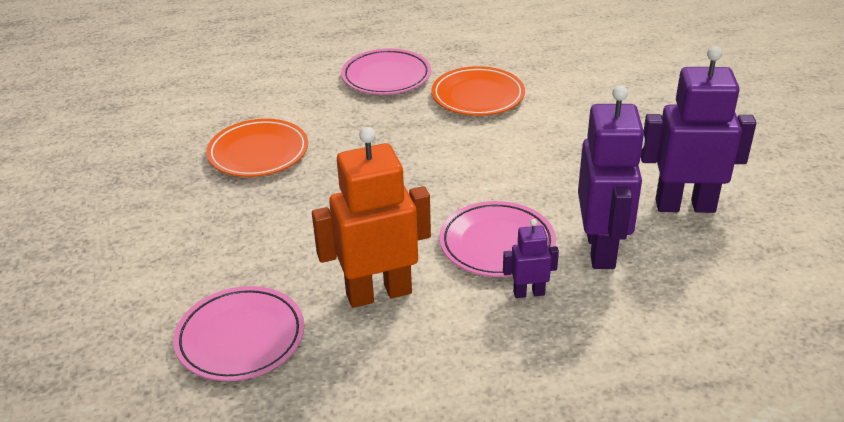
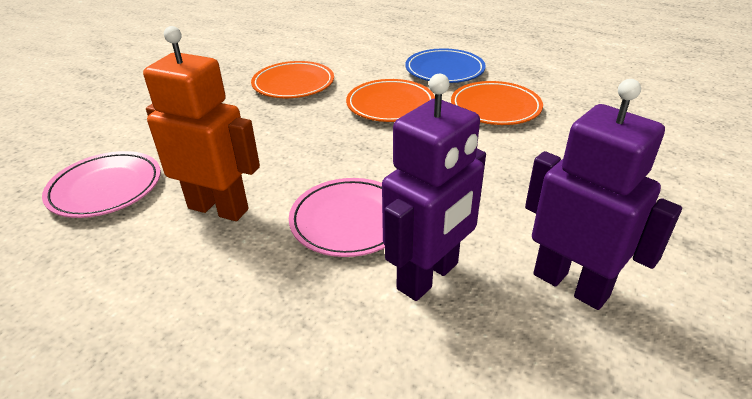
camera: 40 degrees right, 0 degrees up
(386, 77) = (444, 70): pink plate -> blue plate
(386, 132) = (390, 105): none -> orange plate
(528, 293) = (315, 275): purple robot -> none

